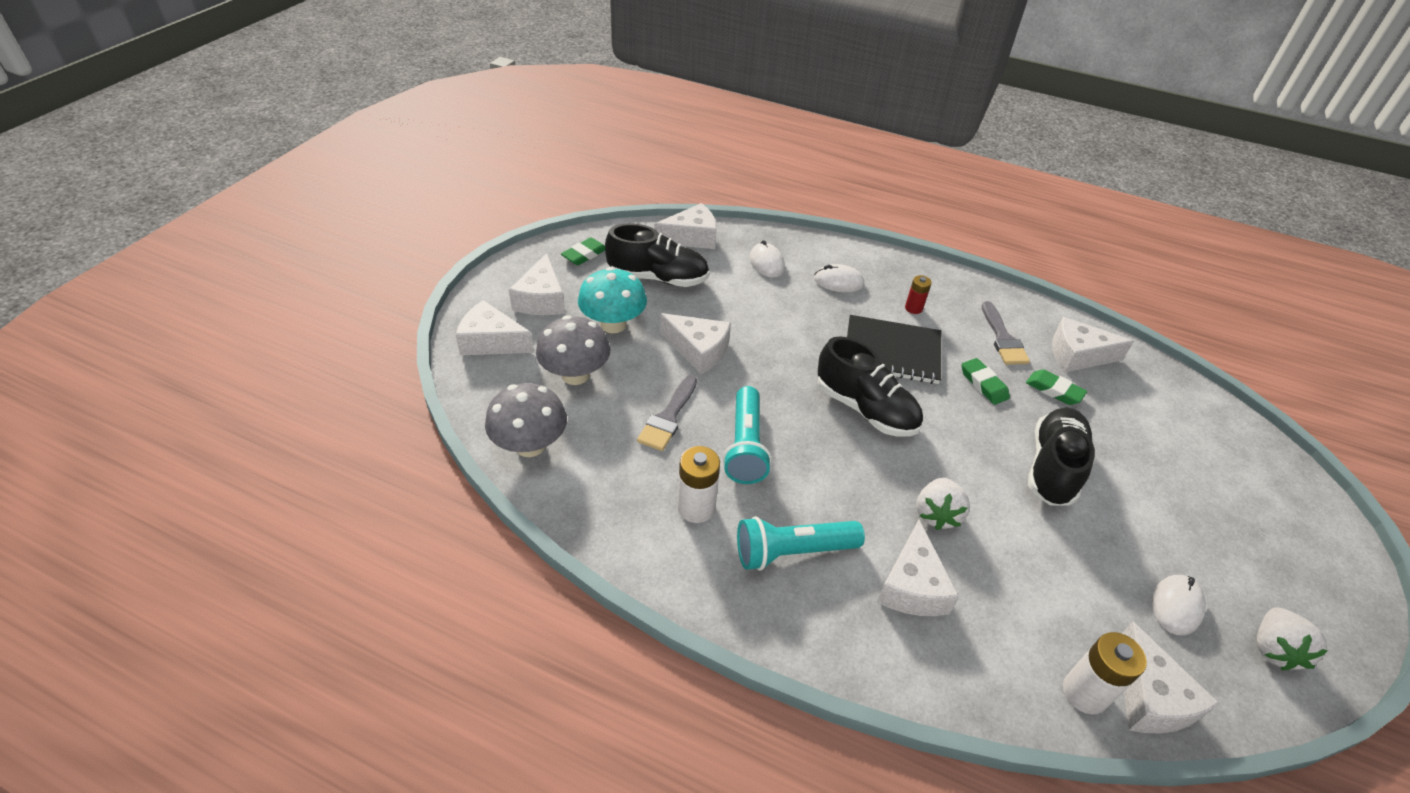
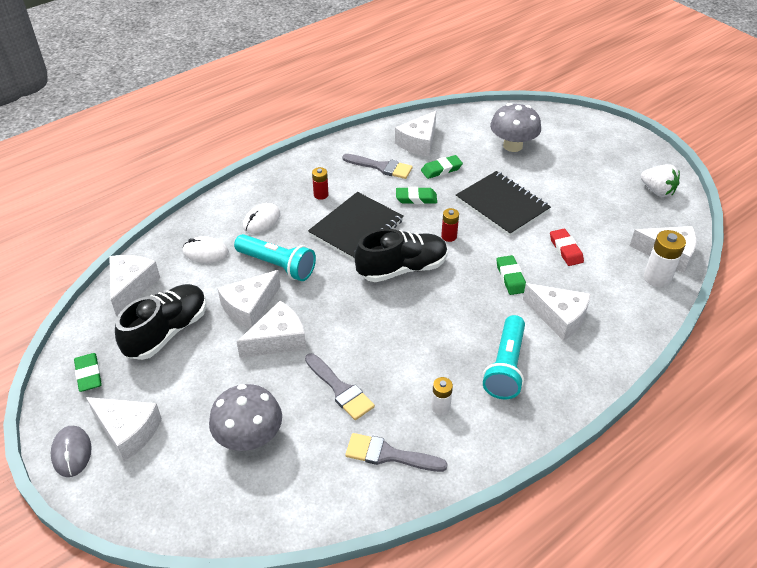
camera: 60 degrees left, 0 degrees up
(491, 341) = (158, 492): white cheese -> white cheese (249, 307)
(505, 278) = (72, 452): none -> grey mouse
(530, 445) = (314, 500): grey mushroom -> grey mushroom (512, 146)
(610, 484) = (389, 455): none -> grey brush
(613, 324) = (204, 387): turquoise mushroom -> none
(696, 508) = (440, 407): white battery -> white battery, size x0.61
(745, 446) = (398, 353): turquoise flashlight -> turquoise flashlight (277, 266)
(936, 514) = (510, 277): white strawberry -> green eraser
(951, 433) = (449, 236): none -> red battery
(1037, 560) = (565, 250): none -> red eraser
(1052, 468) = (502, 205): black shoe -> black notebook
(1176, 606) = (619, 211): white mouse -> none

